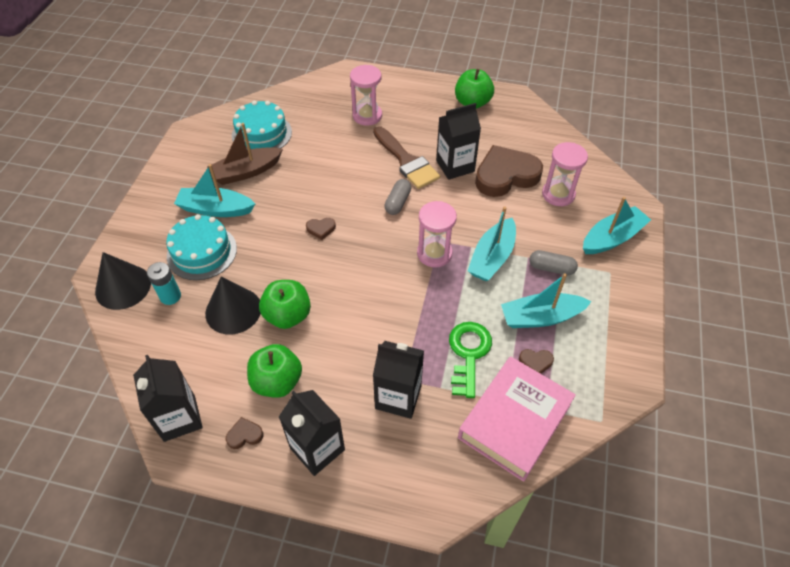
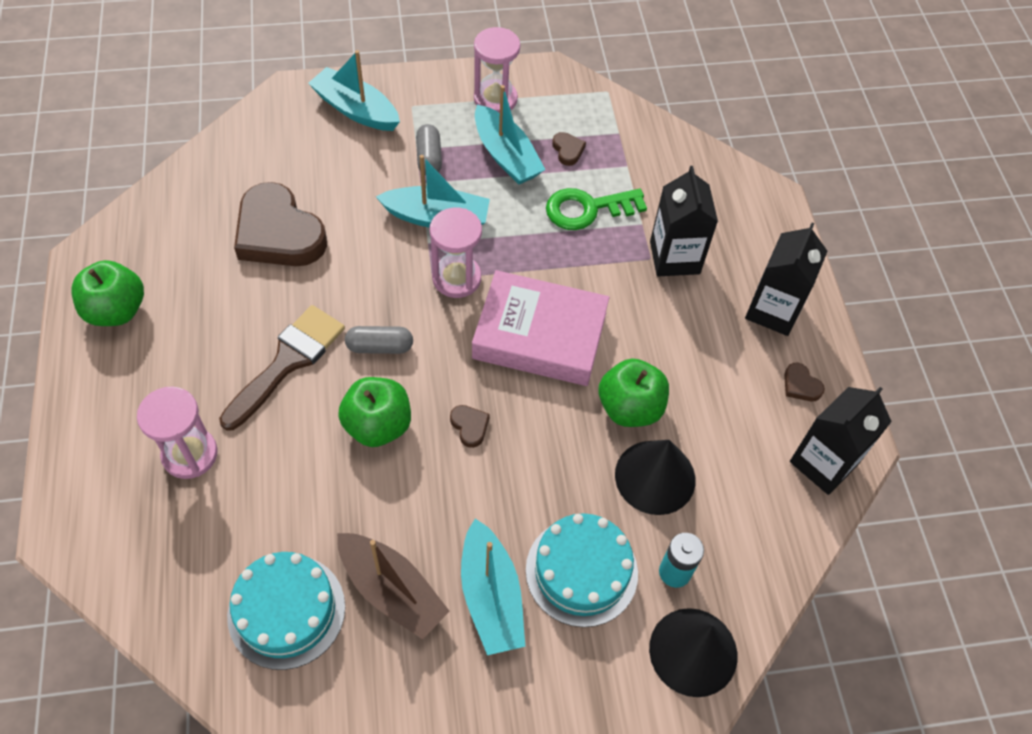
camera: 115 degrees left, 5 degrees up
(277, 382) = (722, 380): green apple -> green apple (378, 425)
(455, 166) = (278, 297): black carton -> none
(514, 421) = (646, 155): pink book -> pink book (539, 335)
(558, 194) = (297, 171): pink hourglass -> pink hourglass (495, 99)

